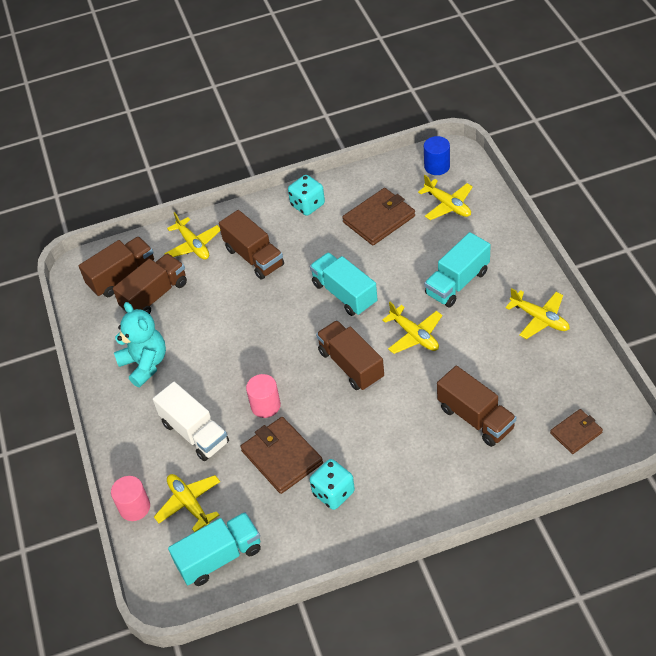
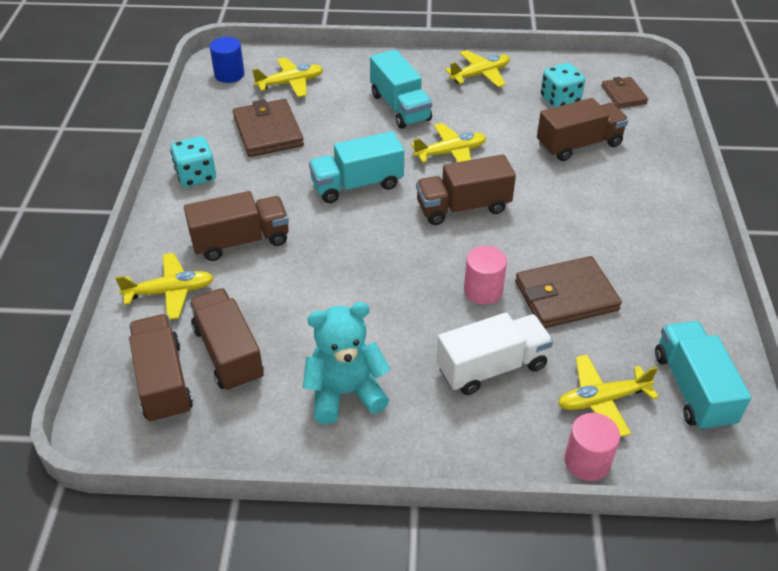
camera: 75 degrees left, 5 degrees down
(333, 493) = (633, 267): turquoise dice -> turquoise dice (560, 100)

